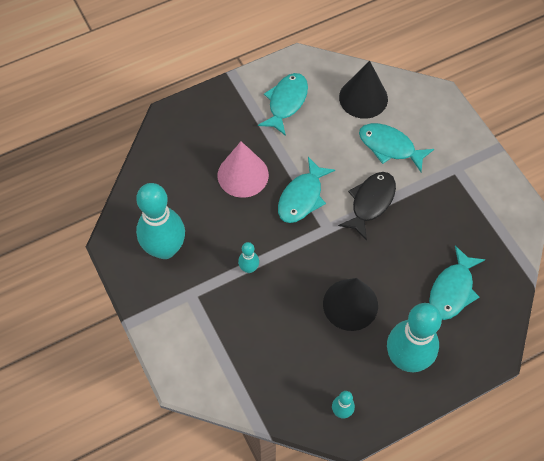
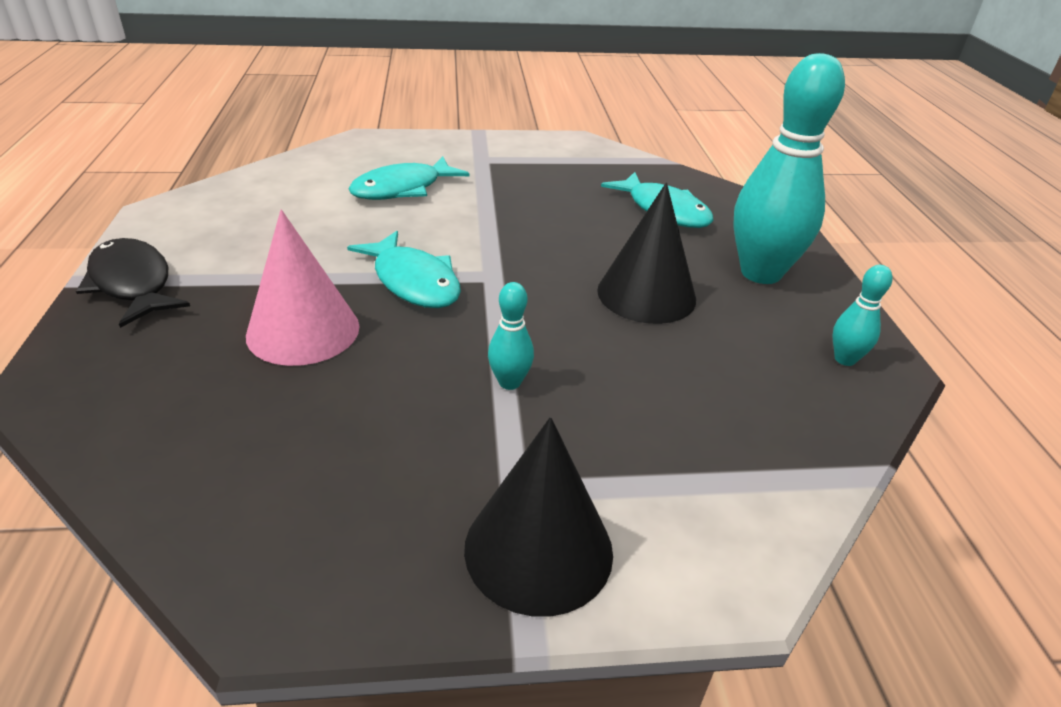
camera: 70 degrees left, 25 degrees down
(165, 249) = (370, 498): turquoise bowling pin -> none
(286, 102) = (217, 245): turquoise fish -> none
(363, 98) = (299, 184): black cone -> black cone (538, 549)
(370, 202) = (479, 227): black fish -> black fish (132, 283)

